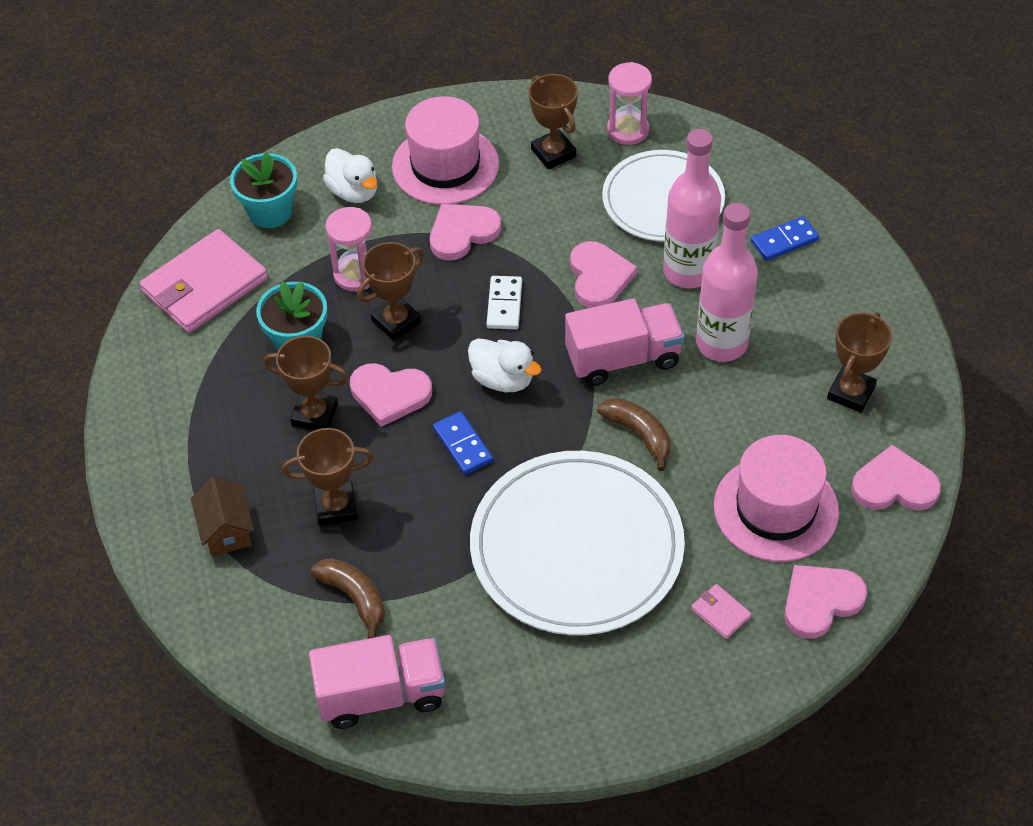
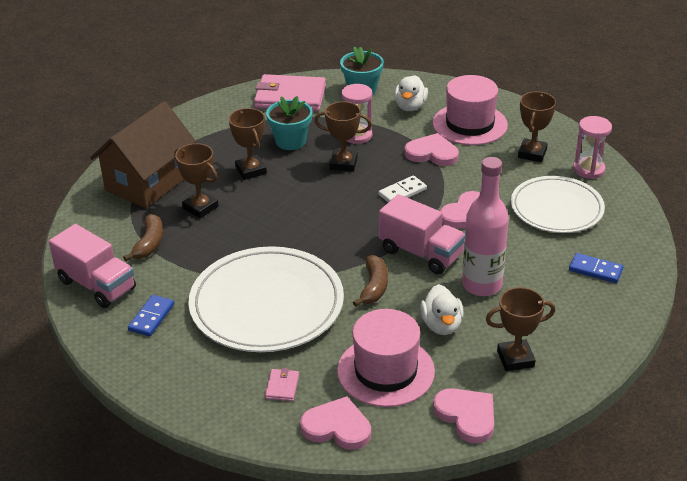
camera: 50 degrees right, 15 degrees down
(226, 530) = (148, 182): brown house -> brown house, size x2.09
(390, 394) = (293, 186): pink heart -> none
(462, 445) = (289, 227): blue domino -> blue domino (151, 317)
(503, 379) = (350, 218): white duck -> white duck (441, 325)
(688, 271) = (517, 244): pink bottle -> none

